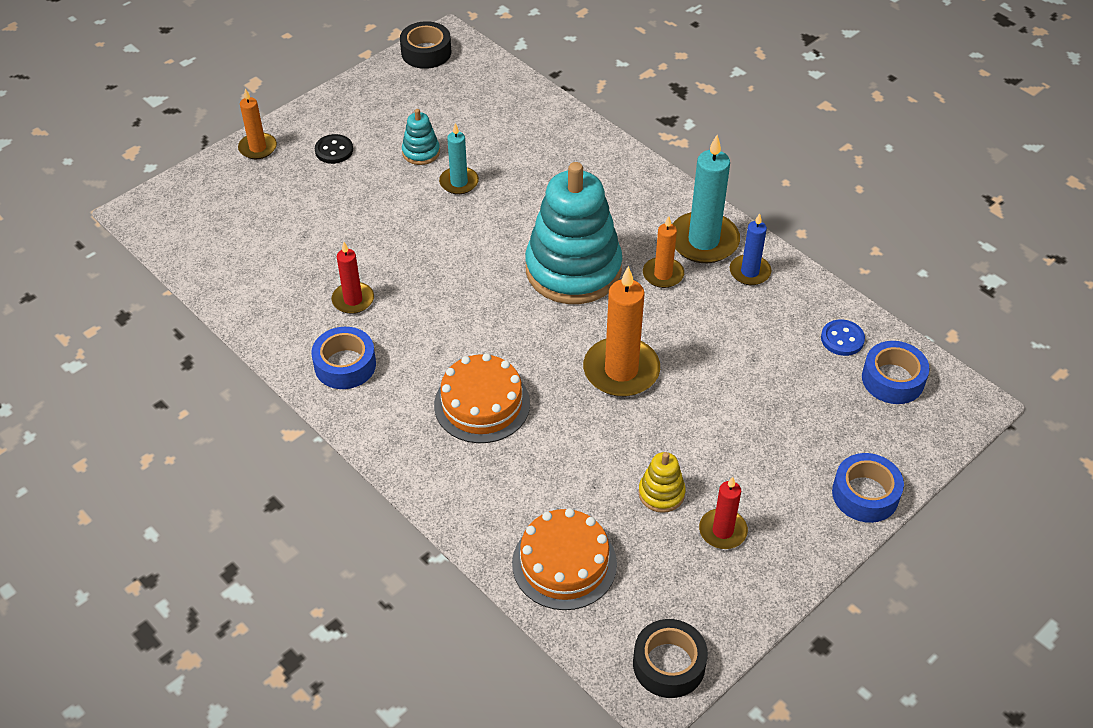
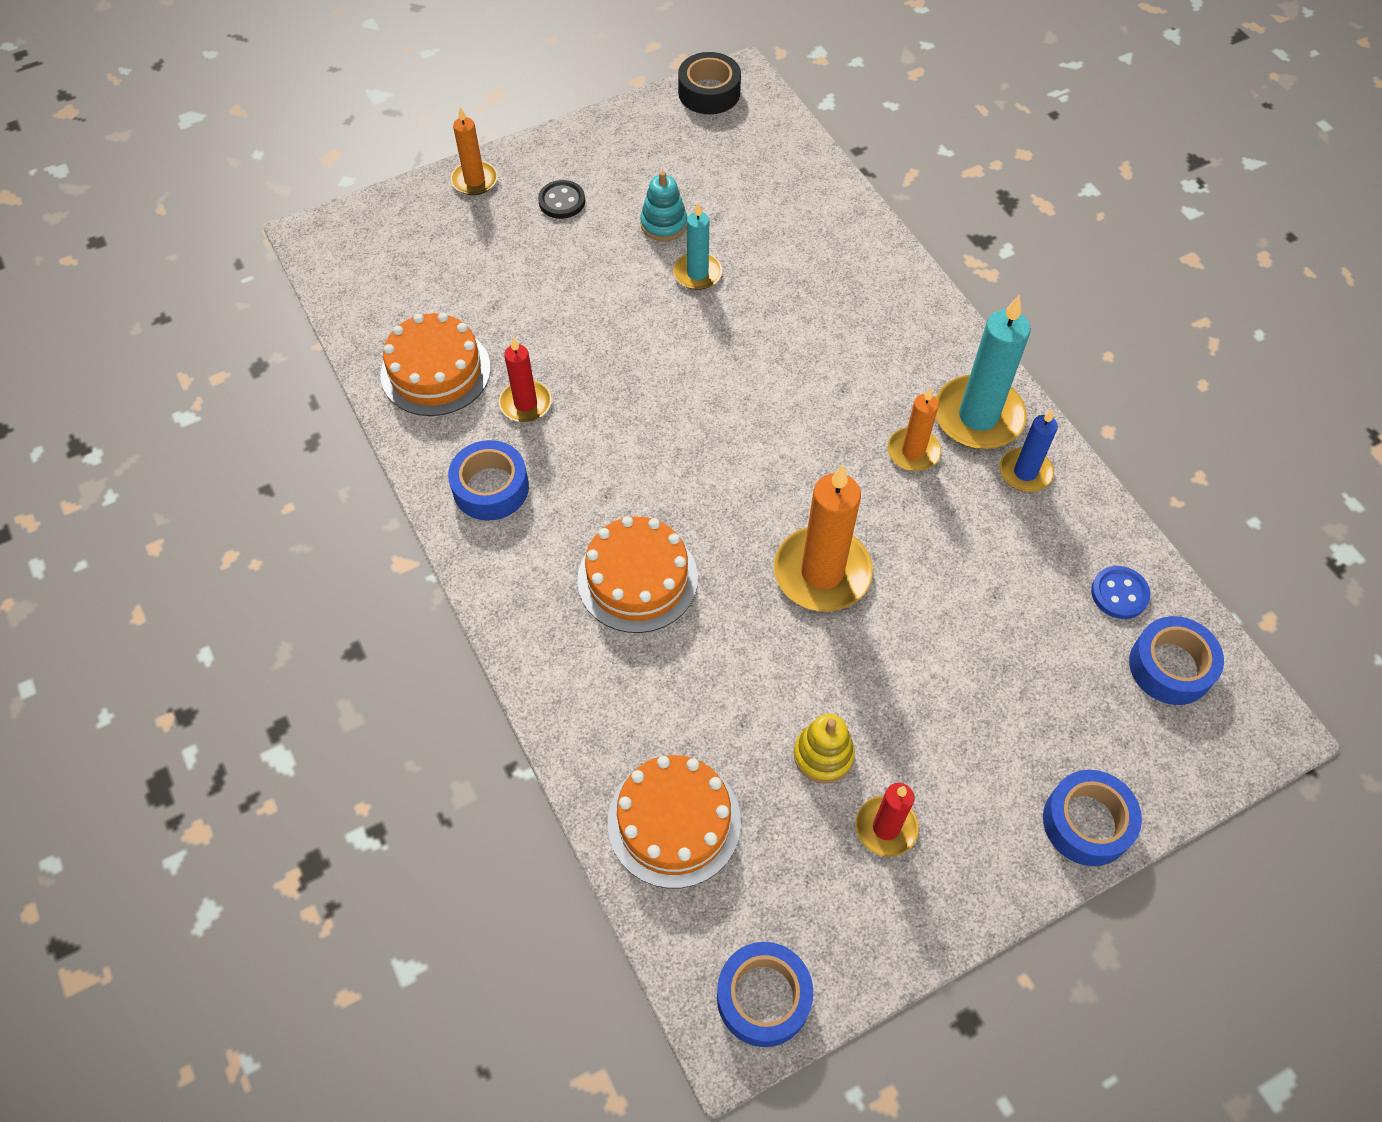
camera: 15 degrees right, 10 degrees up
(272, 291) = (435, 371): none -> orange cake
(573, 269) = (802, 420): turquoise stacking toy -> none
(669, 664) = (763, 997): black tape -> blue tape

